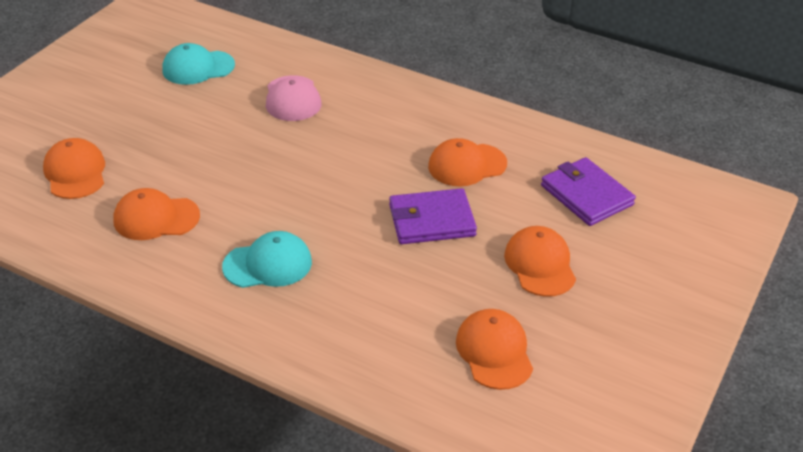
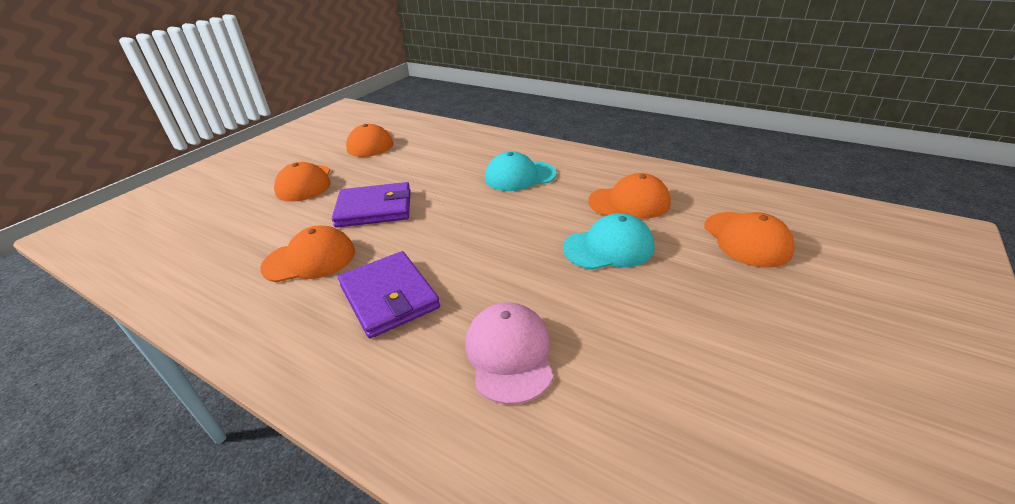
camera: 175 degrees left, 5 degrees down
(198, 68) = (695, 430): turquoise cap -> turquoise cap (608, 247)
(586, 195) = (213, 233): purple wallet -> purple wallet (389, 297)

